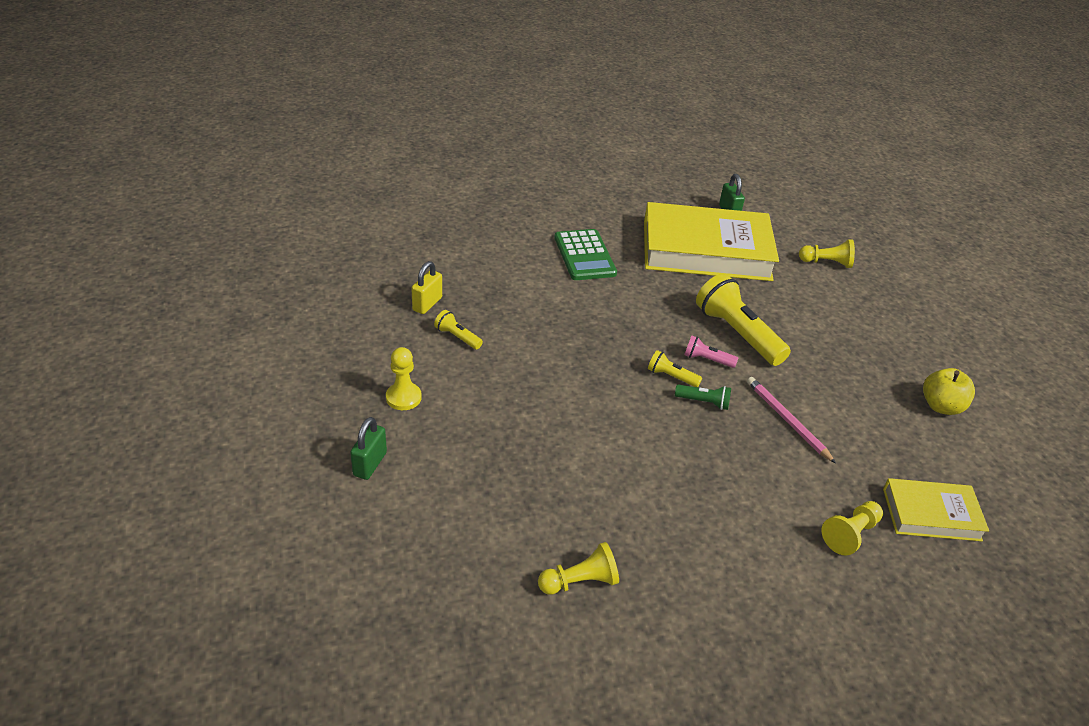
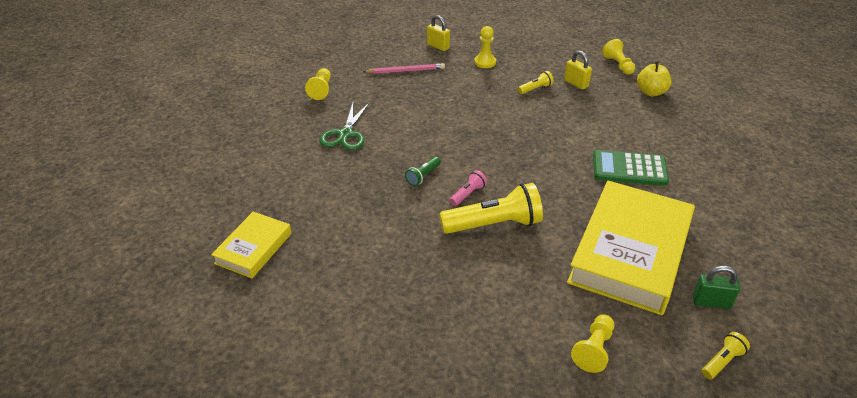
camera: 115 degrees right, 0 degrees up
(370, 464) = (438, 46): green padlock -> yellow padlock
(671, 377) = (457, 169): yellow flashlight -> yellow flashlight (722, 361)
(675, 504) = (345, 134): none -> green scissors
(787, 420) = (382, 212): pink pencil -> pink pencil (405, 71)
(850, 534) = (271, 198): yellow pawn -> yellow pawn (618, 65)
(941, 406) = (343, 322): yellow apple -> yellow apple (651, 92)

